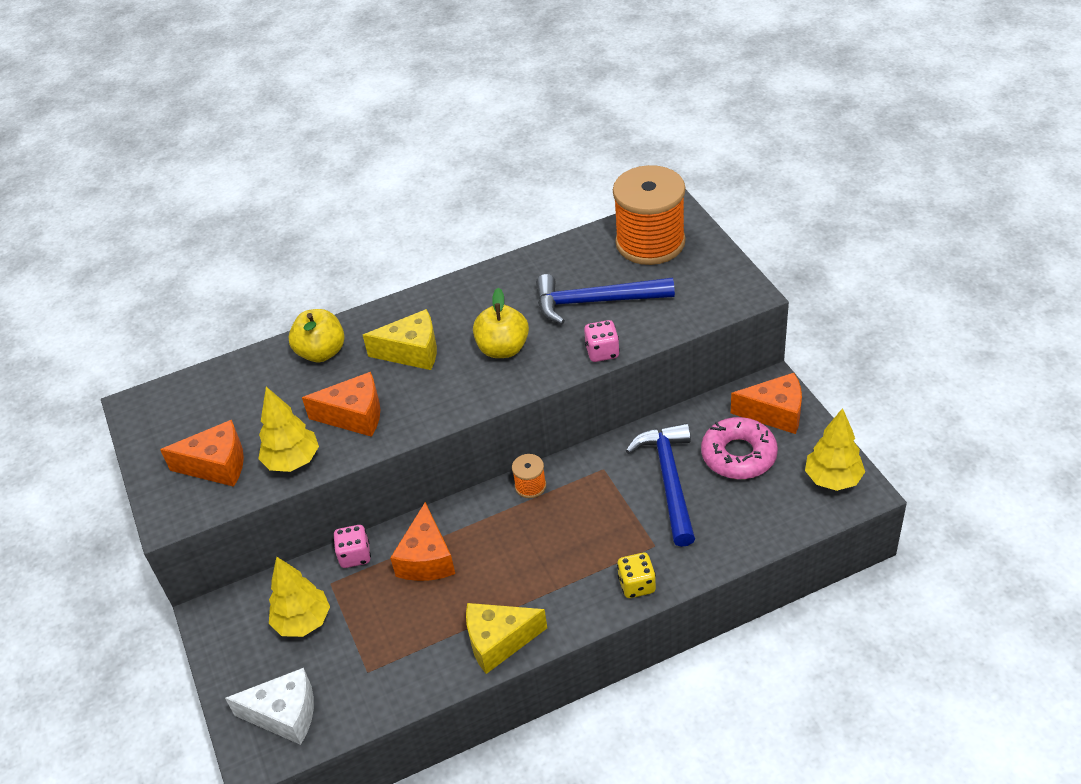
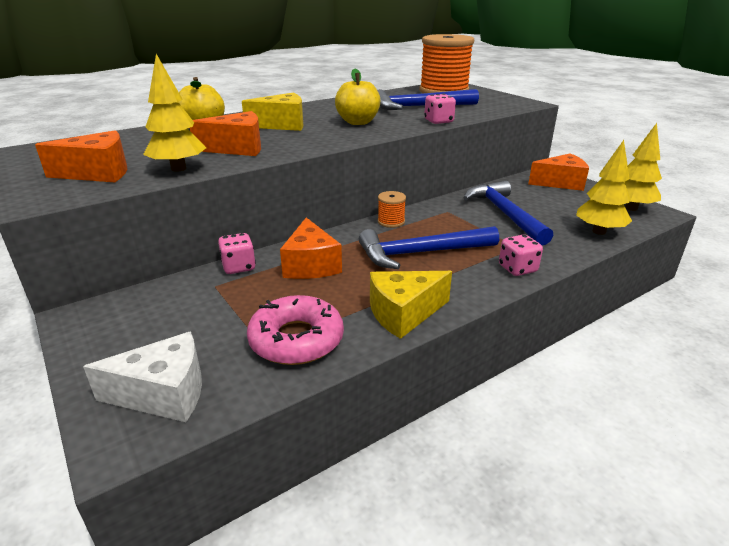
camera: 15 degrees left, 15 degrees down
(303, 622) = (186, 314): yellow tree -> yellow tree (599, 231)
(545, 548) = (421, 253): none -> blue hammer
(637, 585) = (517, 269): yellow dice -> pink dice
(738, 455) = (550, 201): pink donut -> pink donut (296, 339)

